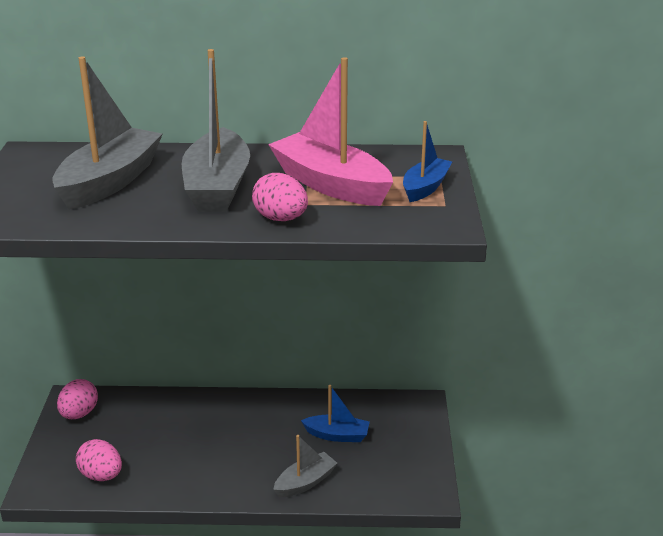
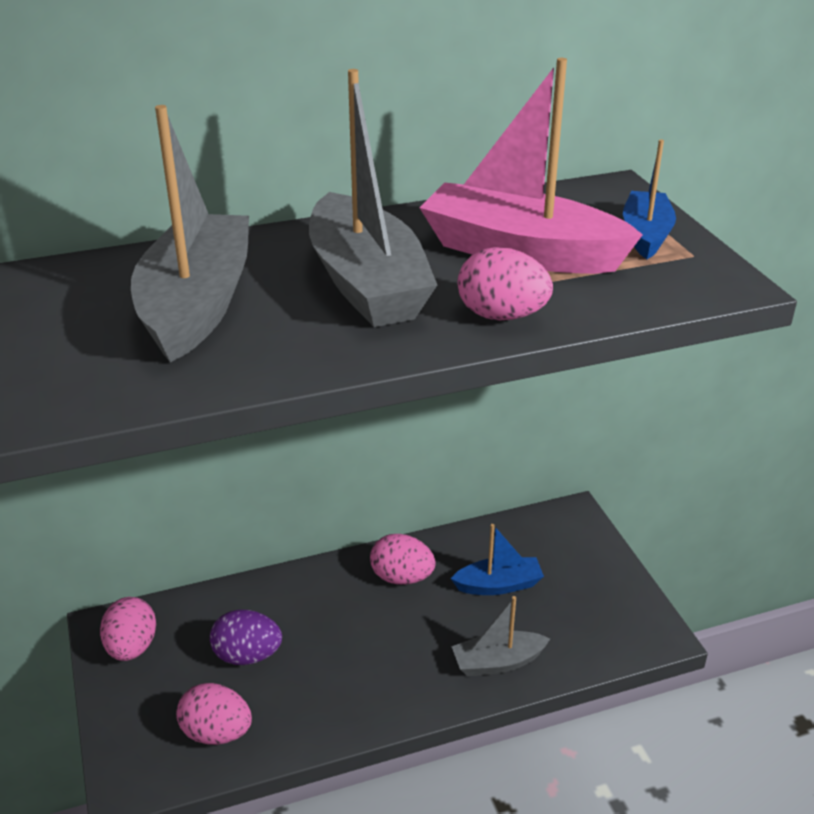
camera: 20 degrees left, 5 degrees up
(146, 436) = (247, 655): none -> purple egg
(274, 414) = (402, 577): none -> pink egg
(305, 482) = (497, 662): grey boat -> grey boat turned 135 degrees counterclockwise

